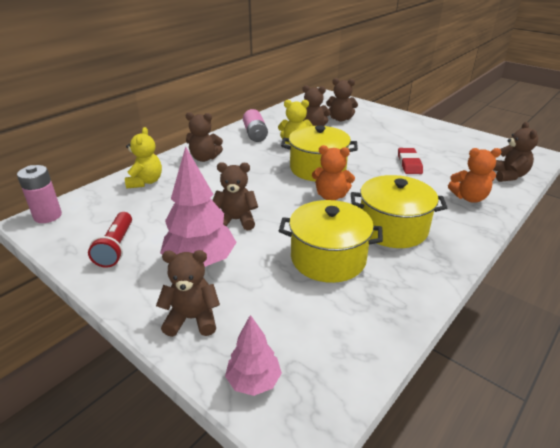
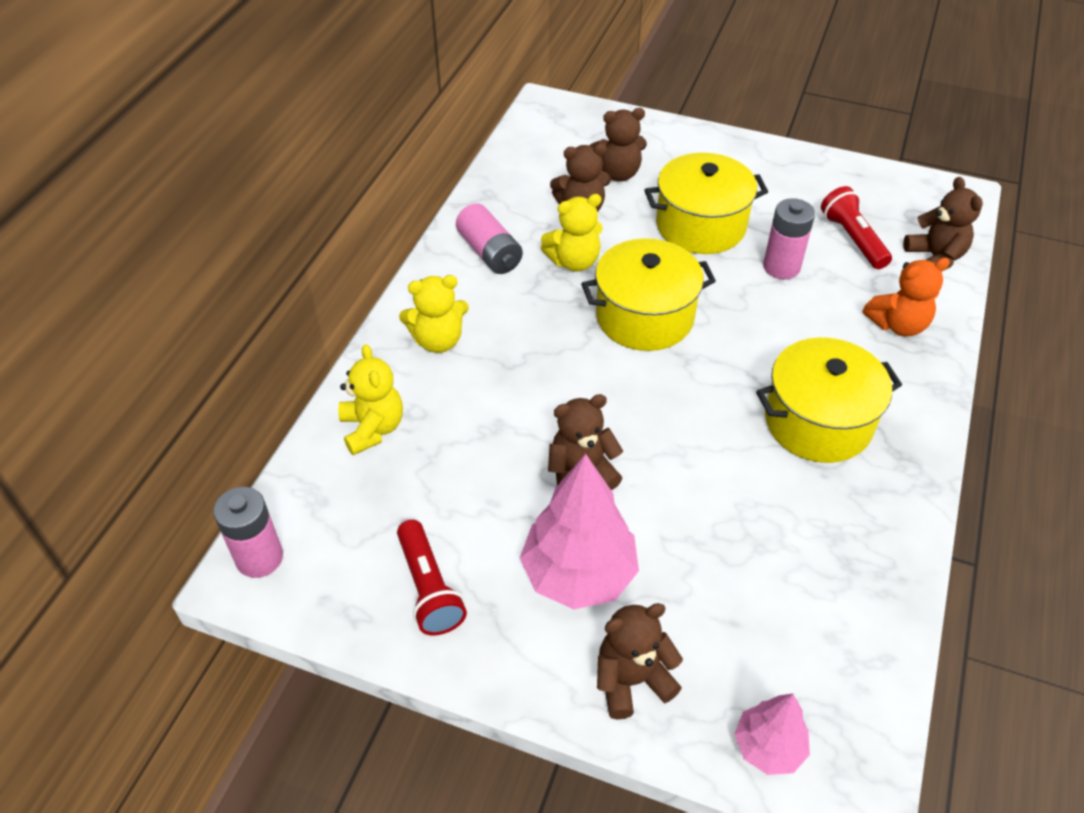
camera: 20 degrees left, 15 degrees up
(204, 158) = (438, 340): brown teddy bear -> yellow teddy bear
(328, 258) = (756, 510): yellow pot -> yellow pot (700, 225)
(331, 196) = (697, 377): orange teddy bear -> none
(409, 164) = (781, 267): red eraser -> pink battery
(459, 160) = (853, 239): none -> red flashlight

